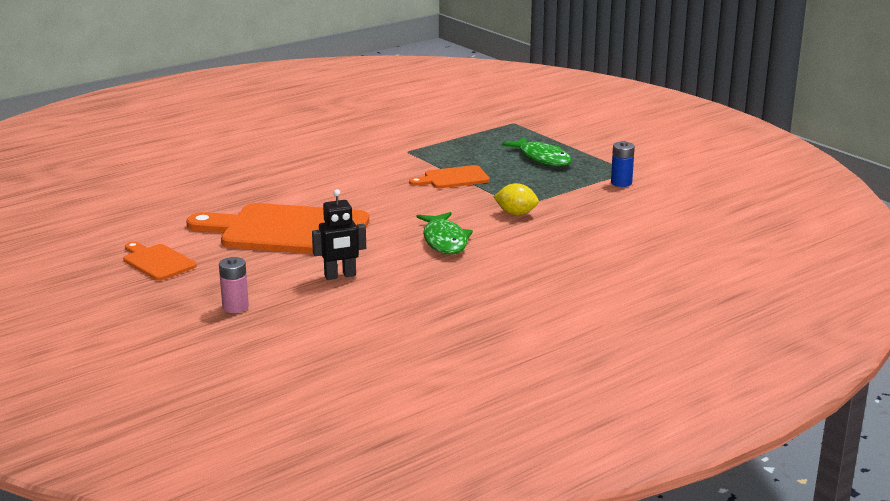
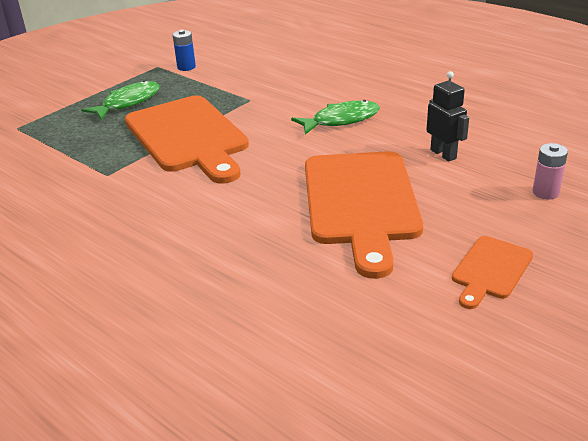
camera: 100 degrees left, 10 degrees up
(453, 178) = (188, 137): orange cutting board -> orange cutting board, size x2.08
(516, 213) = (268, 99): yellow lemon -> none

